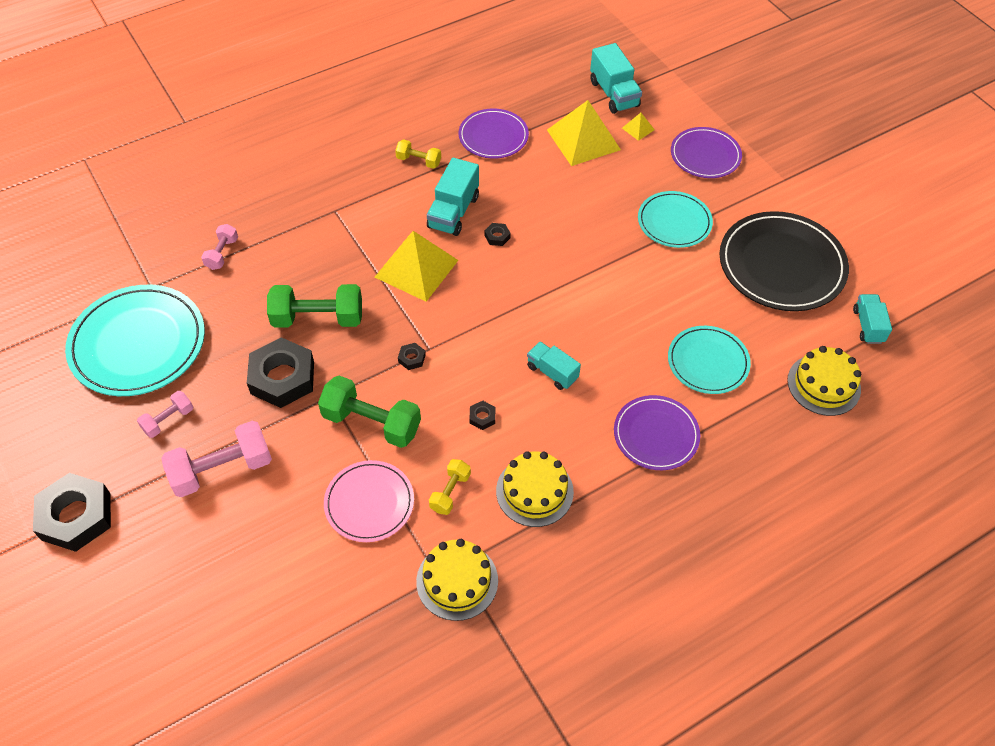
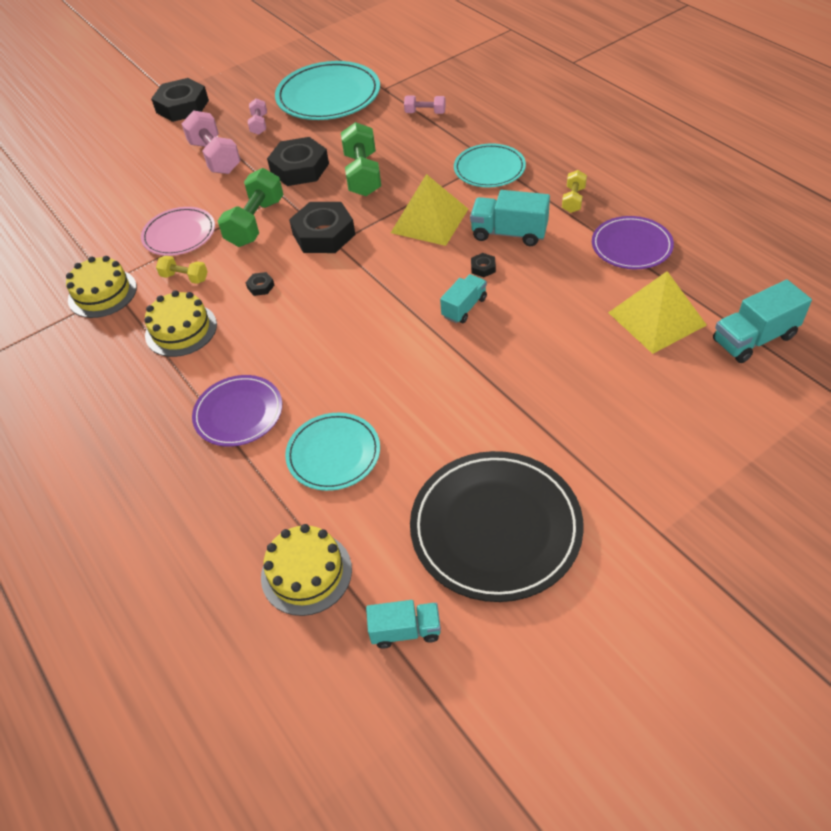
camera: 90 degrees right, 5 degrees down
(168, 420) = (259, 124): pink dumbbell -> pink dumbbell turned 45 degrees clockwise
(411, 358) = (324, 234): black nut -> black nut, size x2.46
(552, 372) = (313, 327): turquoise truck -> turquoise truck (464, 307)
(638, 129) = (698, 367): yellow pyramid -> none
(674, 222) = (543, 412): turquoise plate -> turquoise plate (489, 169)
(705, 155) = (675, 438): purple plate -> none

